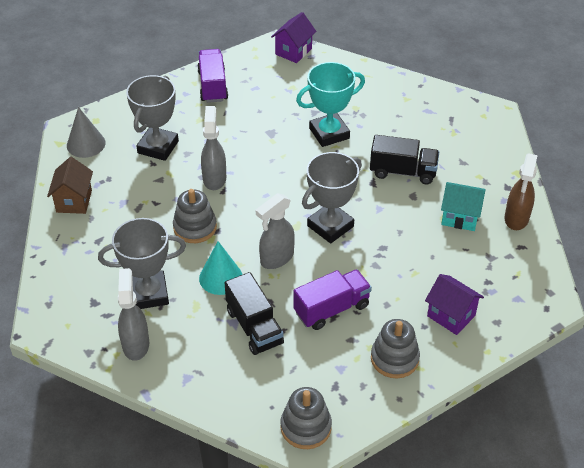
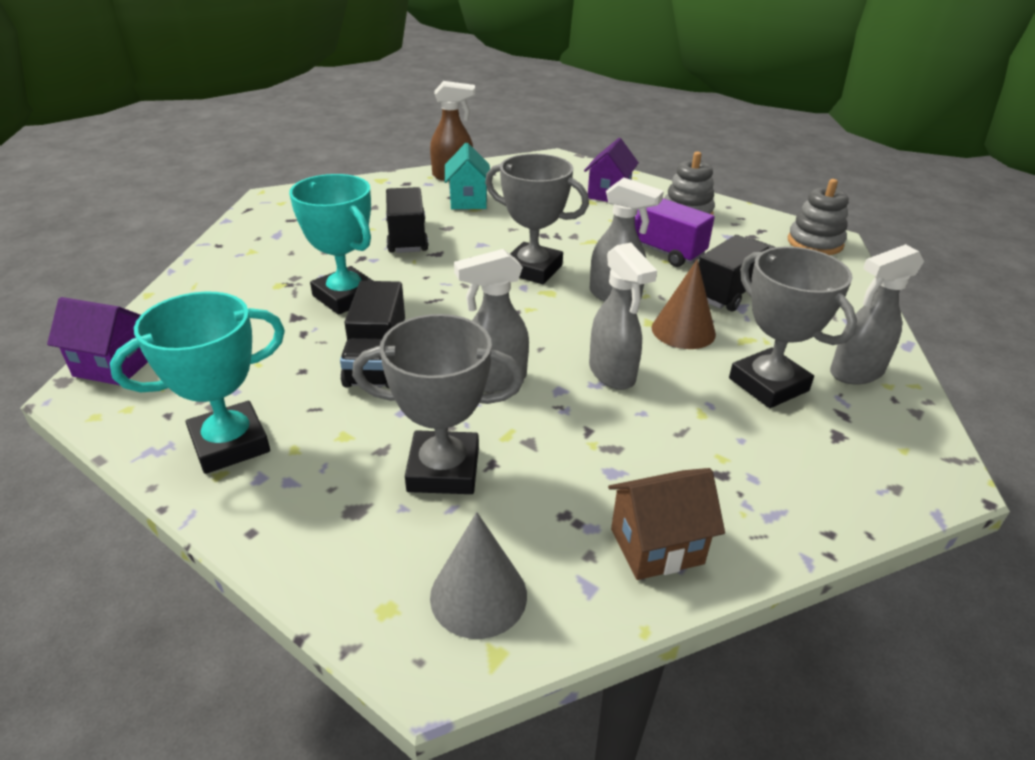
camera: 110 degrees left, 10 degrees down
(195, 227) = (612, 374): grey stacking toy -> grey spray bottle
(213, 86) = (230, 444): purple truck -> turquoise trophy
(220, 277) = (683, 330): turquoise cone -> brown cone
(255, 138) = (377, 360): none -> black truck

